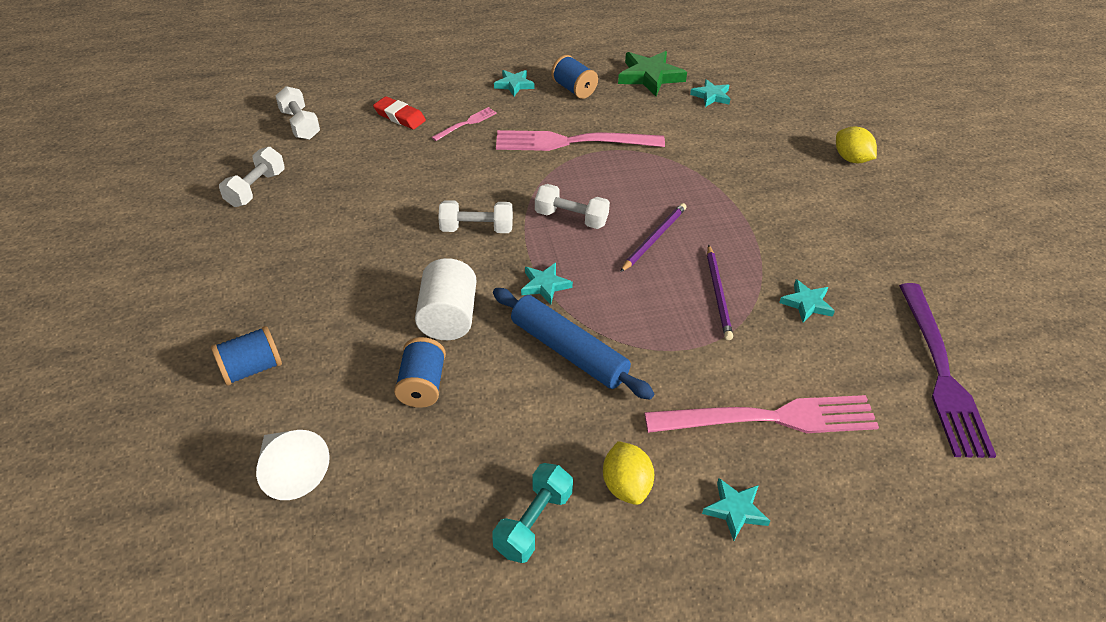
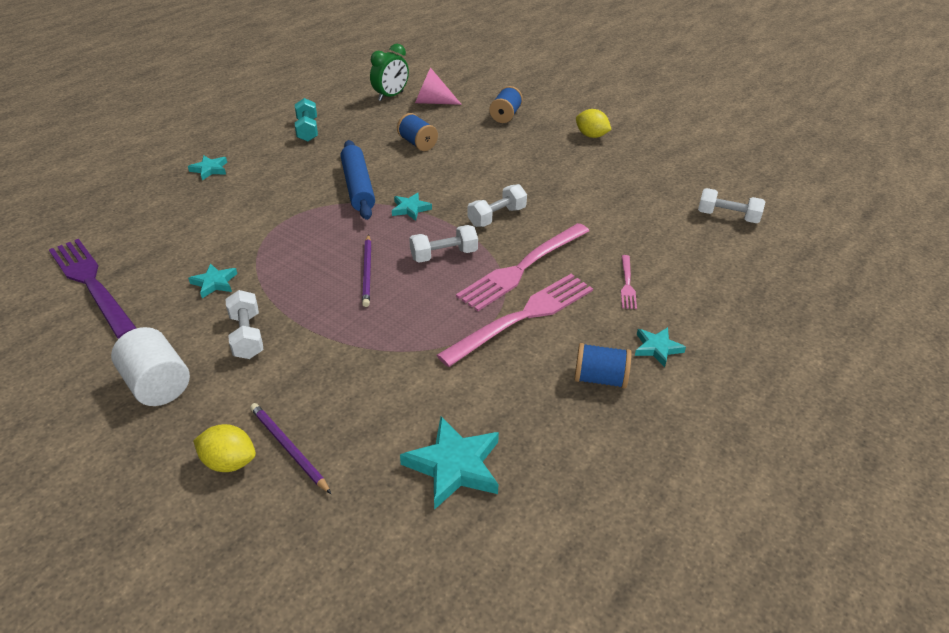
camera: 140 degrees right, 5 degrees down
(256, 189) = (662, 171): white dumbbell -> white dumbbell (247, 336)
(291, 471) = (432, 102): white cone -> pink cone
(325, 536) = (391, 96): none -> green clock
(400, 116) = (682, 261): red eraser -> none
(448, 317) = (444, 170): white cylinder -> white cylinder (157, 384)
(569, 351) = (358, 187): blue rolling pin -> blue rolling pin turned 75 degrees clockwise
(626, 485) = (274, 155): yellow lemon -> yellow lemon (591, 136)
(650, 76) = (550, 452): green star -> none
(711, 96) = (454, 466): turquoise star -> turquoise star, size x1.73
(718, 294) = (287, 258): purple pencil -> purple pencil (288, 448)
(770, 418) = (209, 210): pink fork -> pink fork (522, 268)

